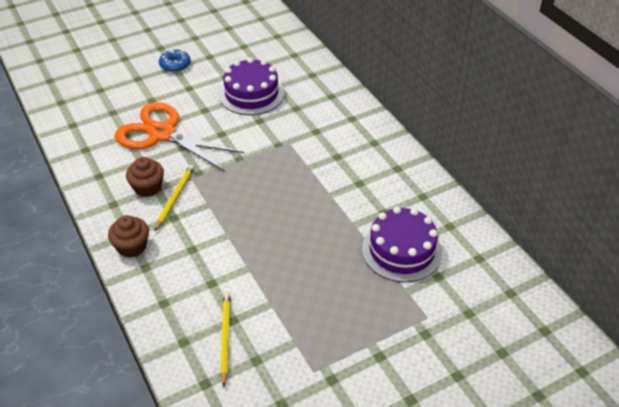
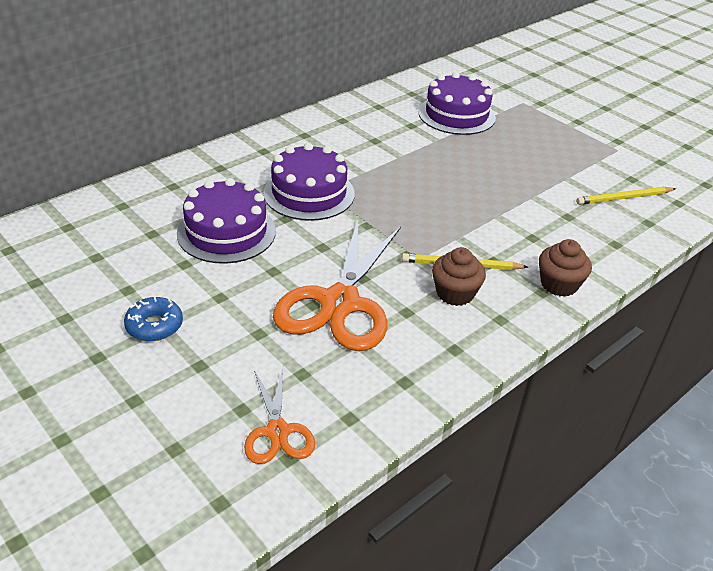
camera: 105 degrees left, 5 degrees down
(78, 100) = (277, 432): none -> orange scissors
(287, 135) = (309, 193): none -> purple cake

